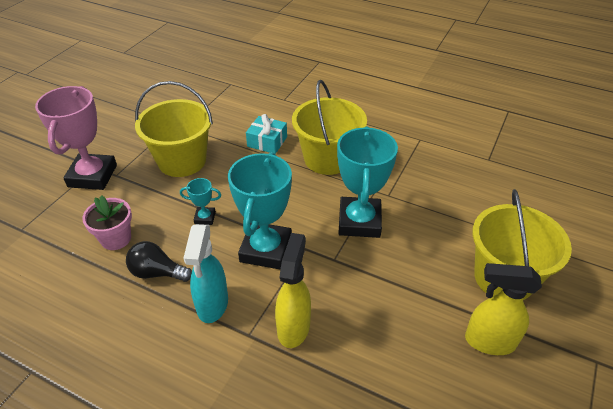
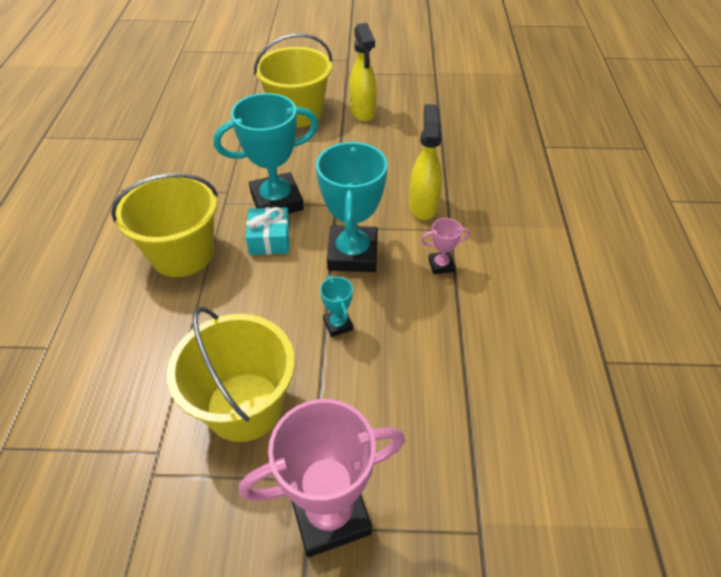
camera: 115 degrees left, 5 degrees up
(116, 239) = (420, 396): pink flower pot -> none
(157, 273) = (437, 327): black light bulb -> none
(212, 305) = (441, 265): turquoise spray bottle -> pink trophy
(266, 249) = (352, 254): turquoise trophy -> turquoise trophy turned 75 degrees counterclockwise
(267, 142) = (165, 325): turquoise gift -> turquoise gift (270, 239)
(294, 327) = (423, 206): yellow spray bottle -> yellow spray bottle turned 105 degrees clockwise

